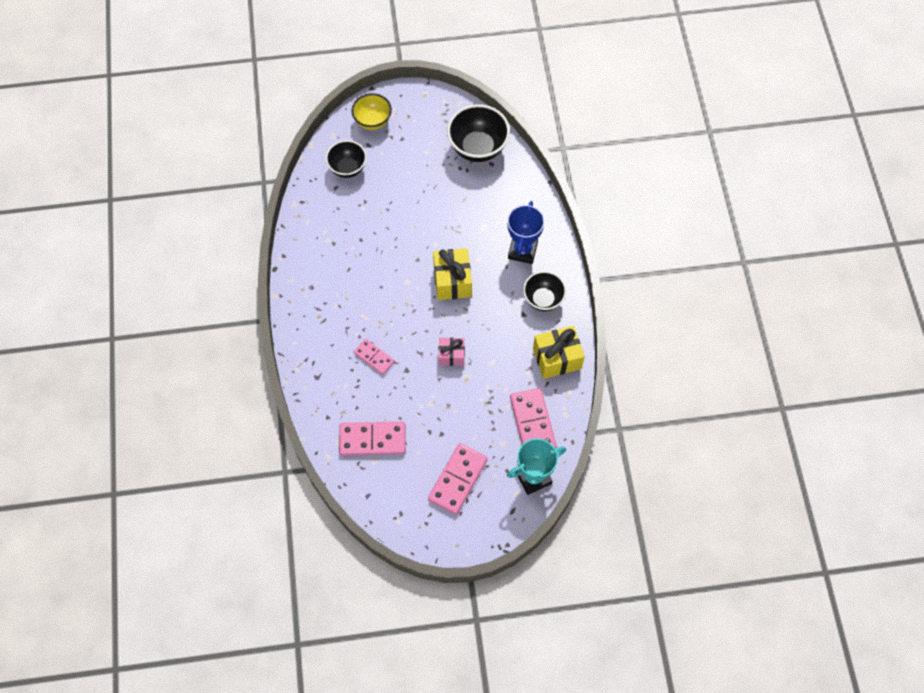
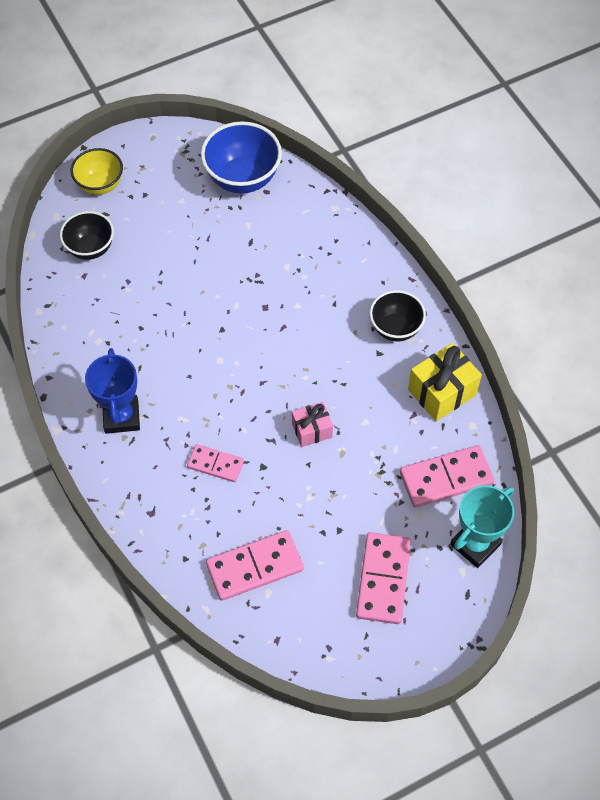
camera: 20 degrees left, 5 degrees down
(452, 281) = (276, 341): yellow gift -> none
(478, 148) = (242, 178): black bowl -> blue bowl
(522, 250) = (346, 279): blue trophy -> blue trophy (121, 417)
(533, 422) = (446, 478): pink domino -> pink domino turned 75 degrees counterclockwise

